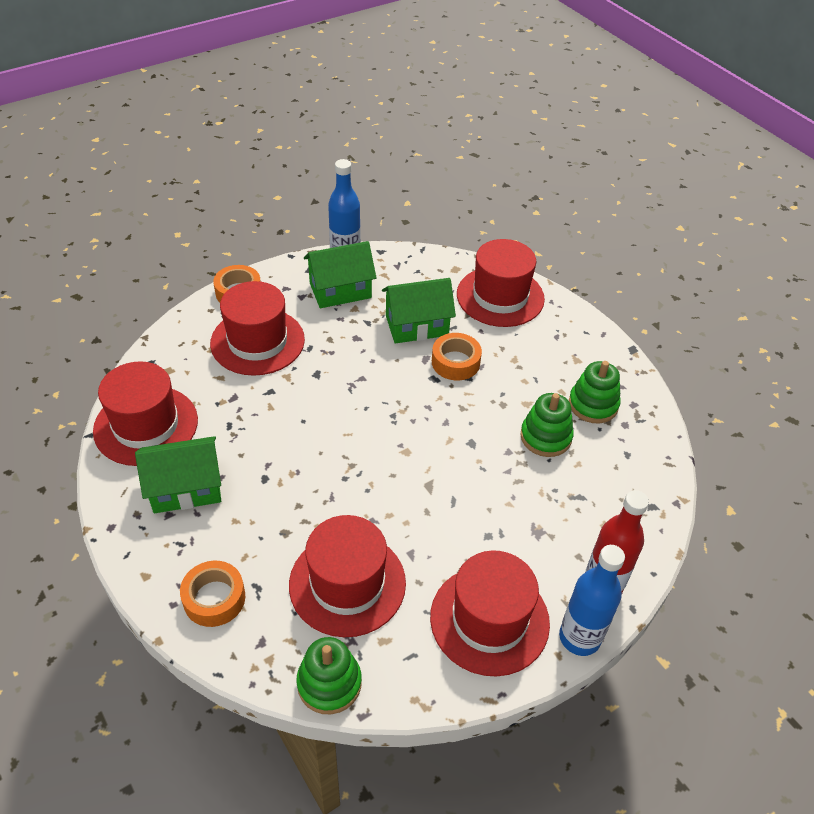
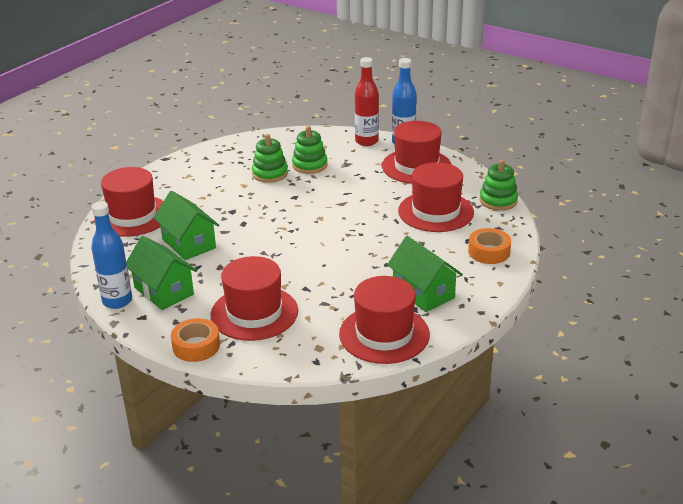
camera: 110 degrees left, 15 degrees down
(455, 362) = (220, 218): orange tape -> none
(593, 405) = (229, 163): green stacking toy -> green stacking toy (309, 165)

